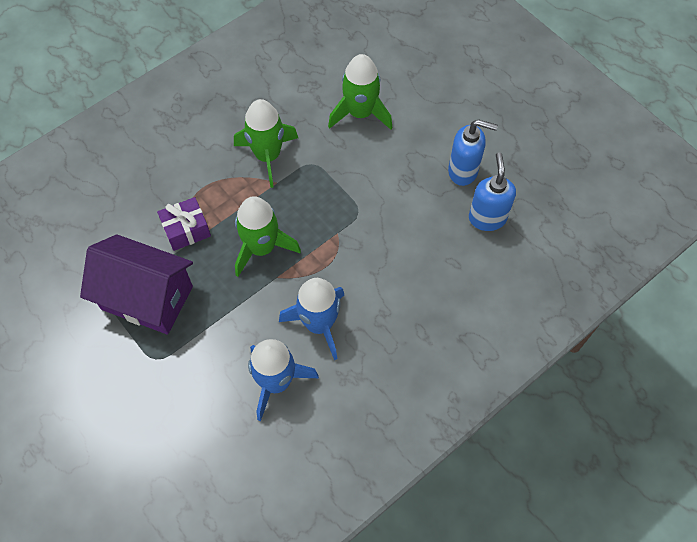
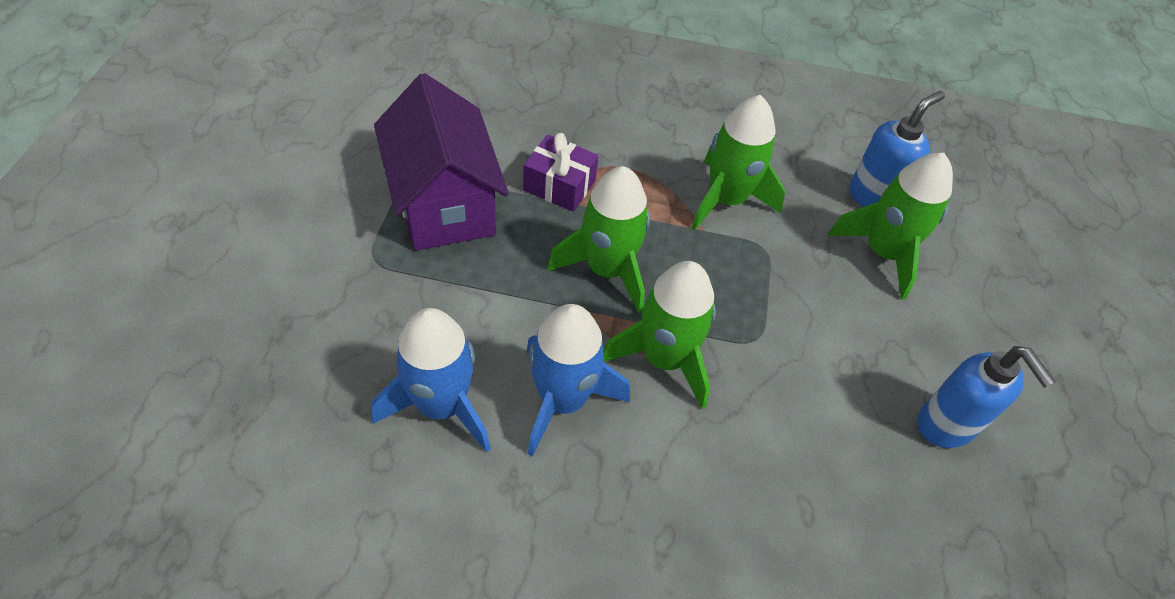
camera: 45 degrees right, 10 degrees down
(334, 261) = (663, 359): none -> green rocket
(487, 218) = (916, 508): blue soap dispenser -> blue soap dispenser (873, 197)

